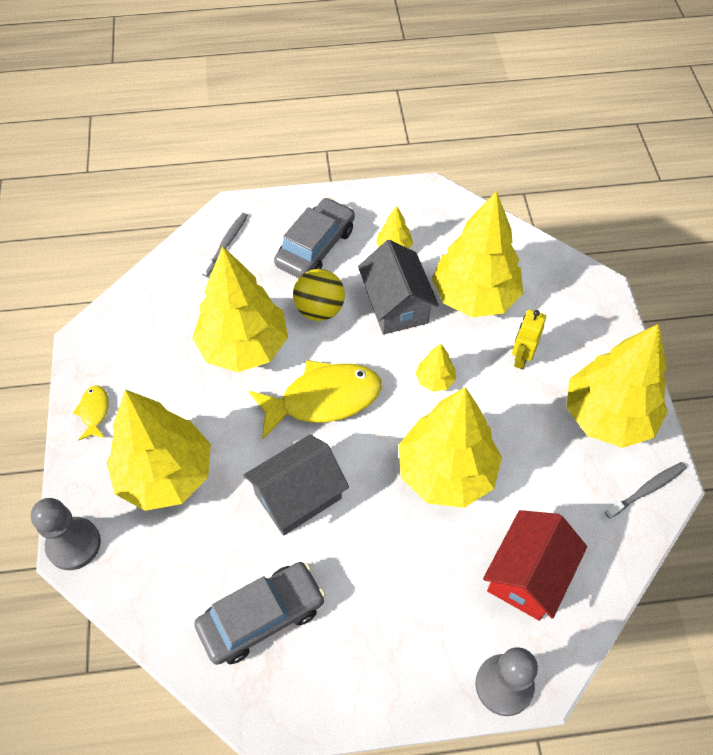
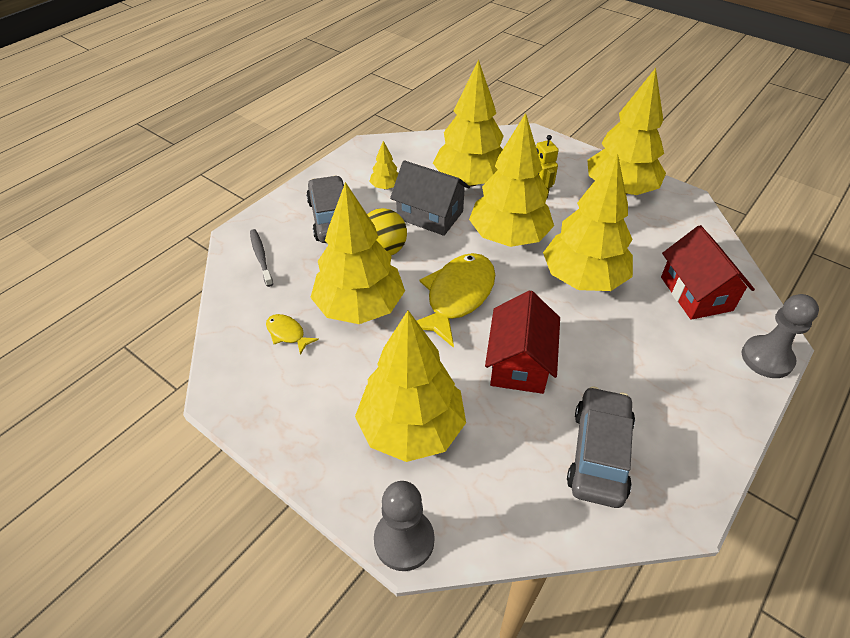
camera: 45 degrees left, 10 degrees down
(94, 412) = (296, 436): yellow fish -> yellow fish (287, 334)
(298, 496) = (519, 363): grey house -> red house
(435, 380) = (508, 237): yellow tree -> yellow tree, size x2.36
(647, 489) = (685, 208): grey toothbrush -> none

